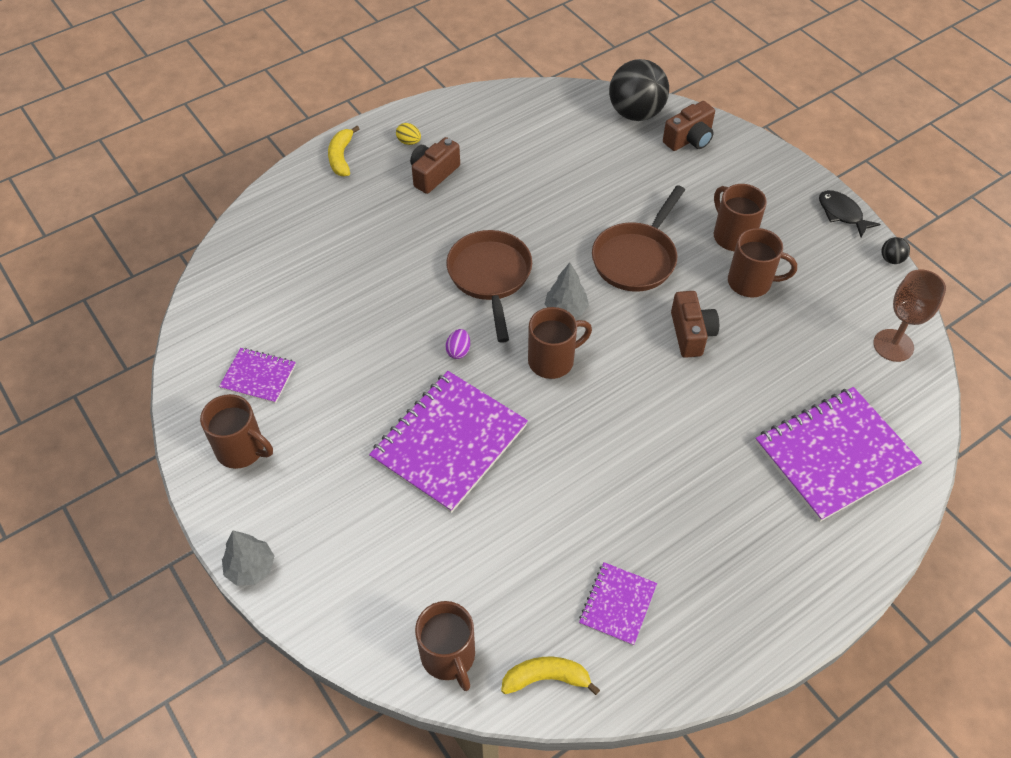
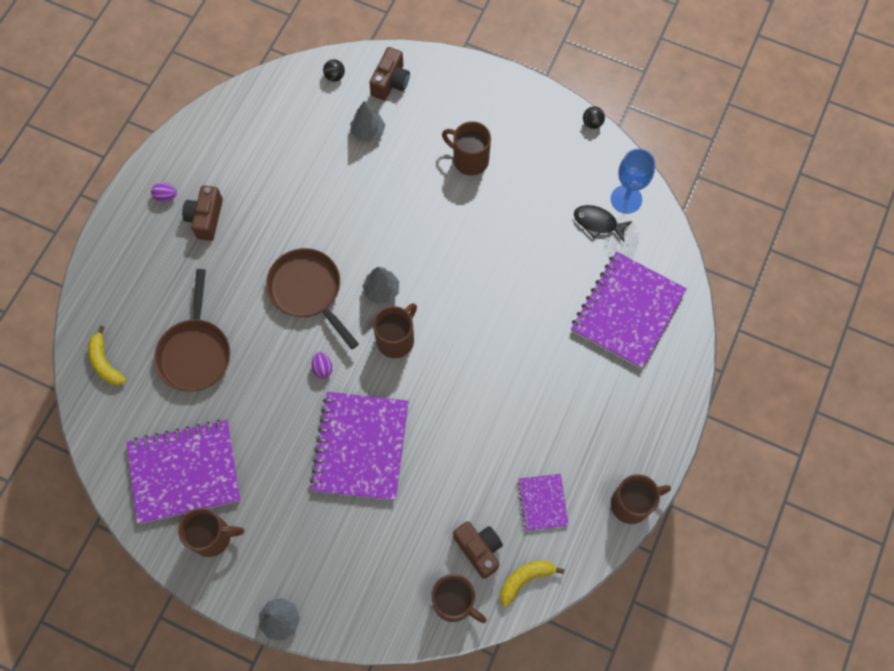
camera: 30 degrees left, 15 degrees up
(258, 377) = (185, 472): purple notebook -> purple notebook, size x1.97
(341, 157) = (118, 240): yellow banana -> yellow banana (105, 363)
(409, 142) = (166, 196): yellow egg -> purple egg
(635, 113) = (335, 76): black ball -> black ball, size x0.41
(636, 258) = (409, 217): brown pan -> brown pan (195, 352)
(640, 170) = (368, 132): none -> grey tree
(691, 333) = (483, 263): brown camera -> brown camera (479, 549)
(751, 282) = (503, 195): brown mug -> brown mug (632, 504)
(842, 214) = (539, 98): black fish -> black fish (598, 223)
(893, 345) = (626, 199): brown goblet -> blue goblet

